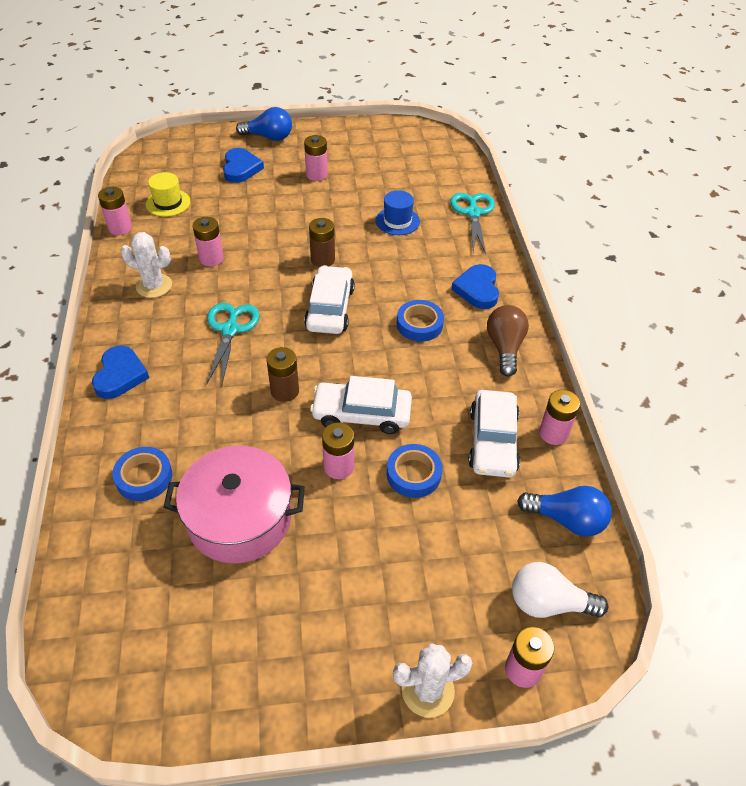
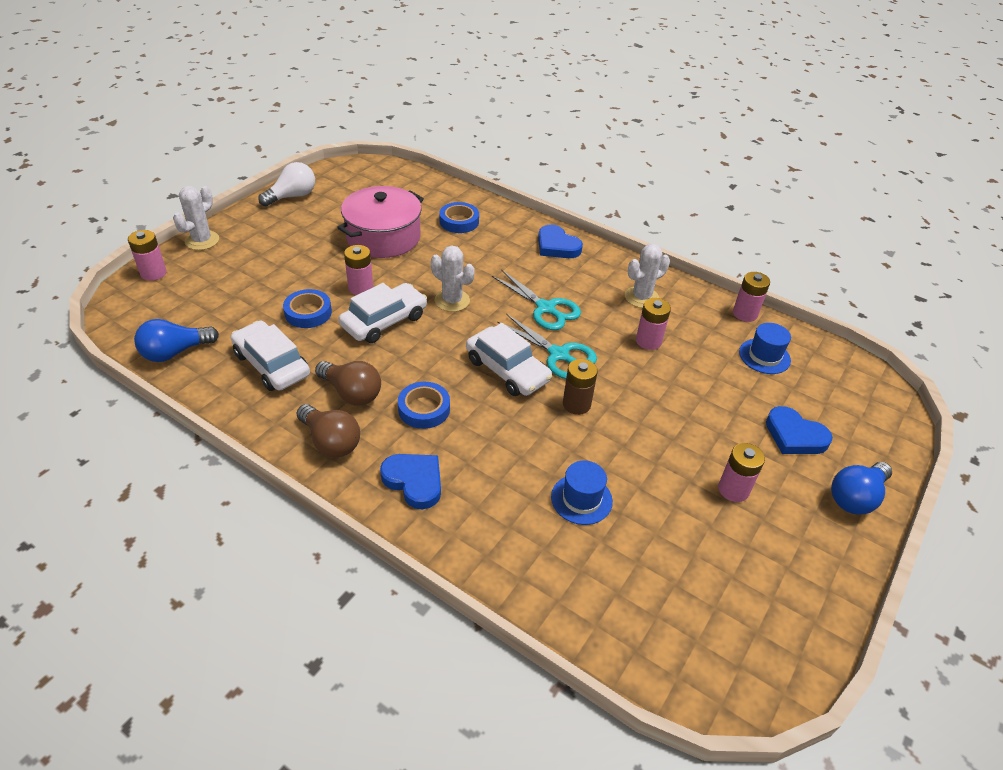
camera: 130 degrees right, 5 degrees down
(168, 203) = (764, 356): yellow hat -> blue hat
(285, 391) = (452, 301): brown battery -> white cactus
(455, 371) = (351, 393): none -> brown light bulb
(473, 213) = (528, 582): turquoise scissors -> turquoise scissors (559, 355)
(548, 603) = (157, 306): white light bulb -> white light bulb (292, 196)
(553, 433) = (227, 400): pink battery -> none

